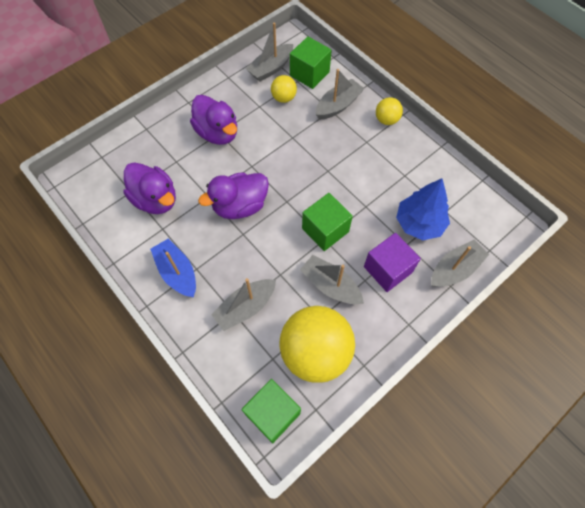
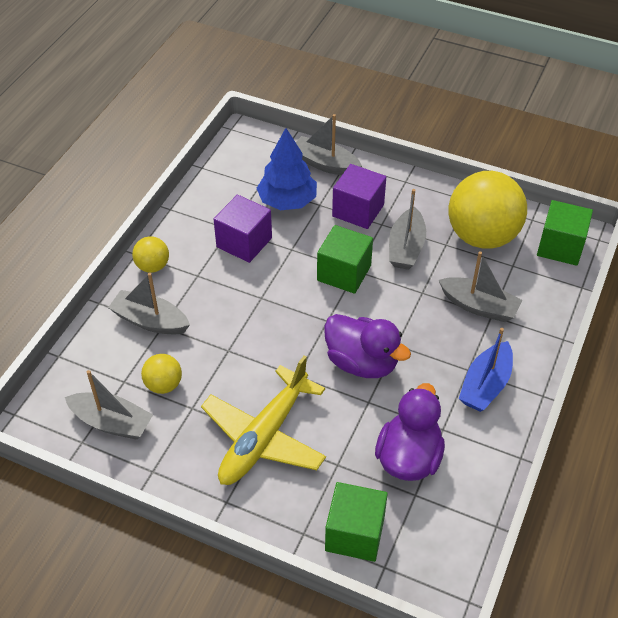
camera: 115 degrees left, 15 degrees down
(217, 133) = (264, 437): purple duck -> yellow plane
(309, 74) = (104, 372): green cube -> green cube (355, 533)
(386, 179) = (244, 242): none -> purple cube

